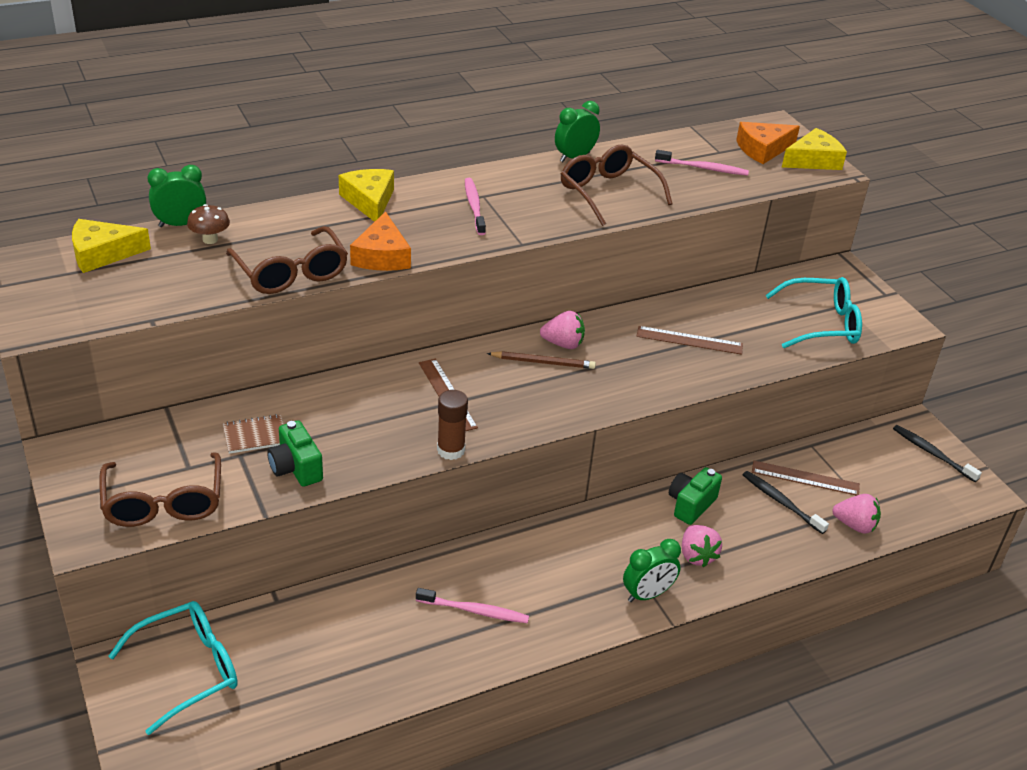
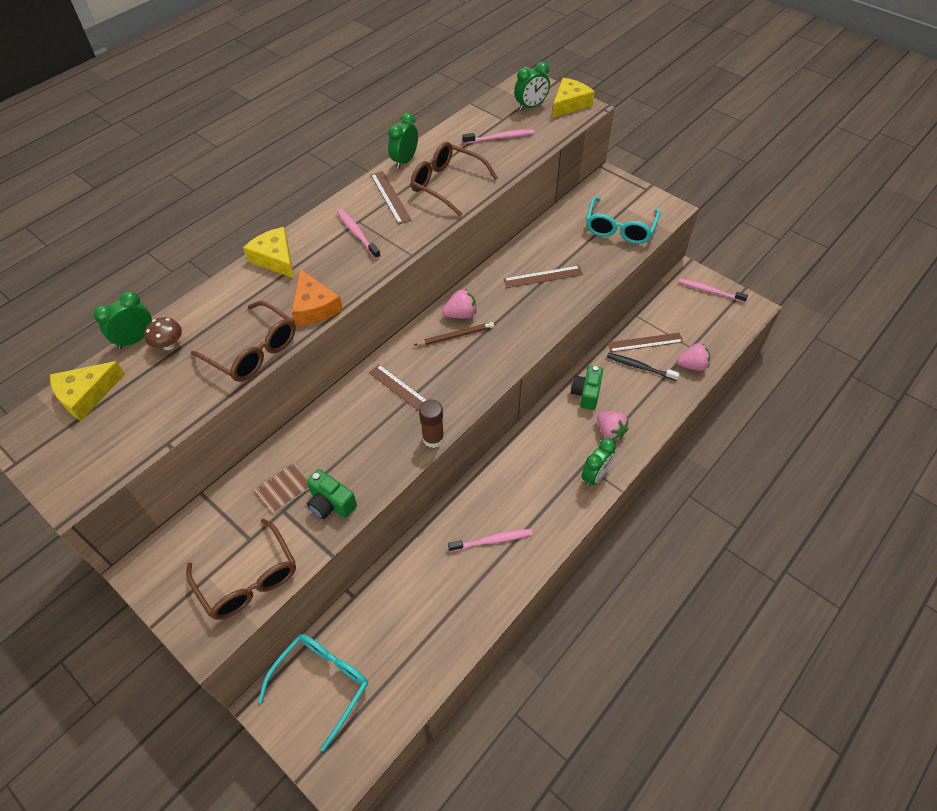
camera: 20 degrees left, 15 degrees up
(534, 185) = (390, 197): none -> brown ruler
(763, 149) = (531, 106): orange cheese -> green clock
(822, 324) = (619, 229): turquoise glasses -> turquoise glasses turned 135 degrees clockwise
(932, 453) = (710, 291): black toothbrush -> pink toothbrush

